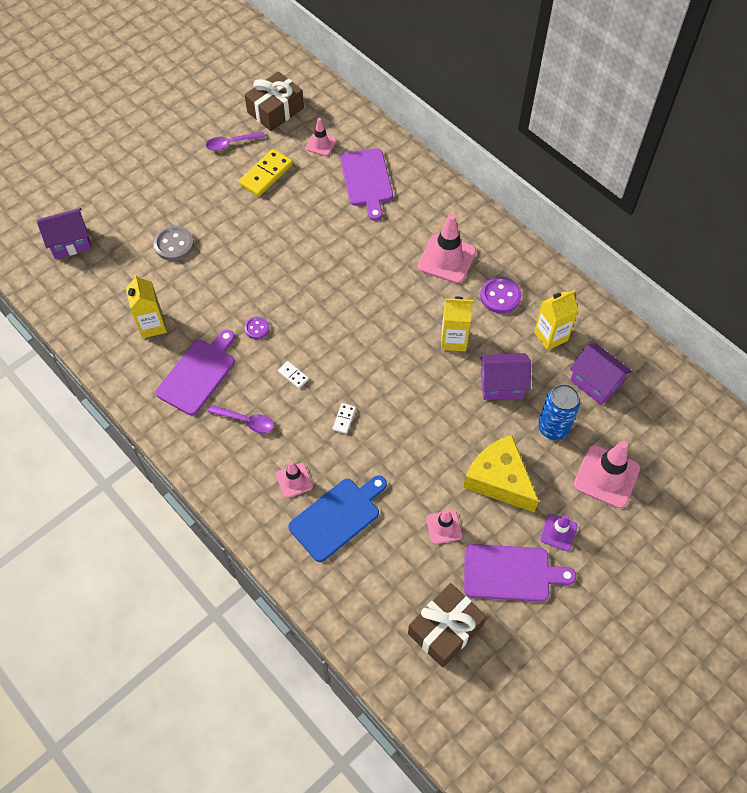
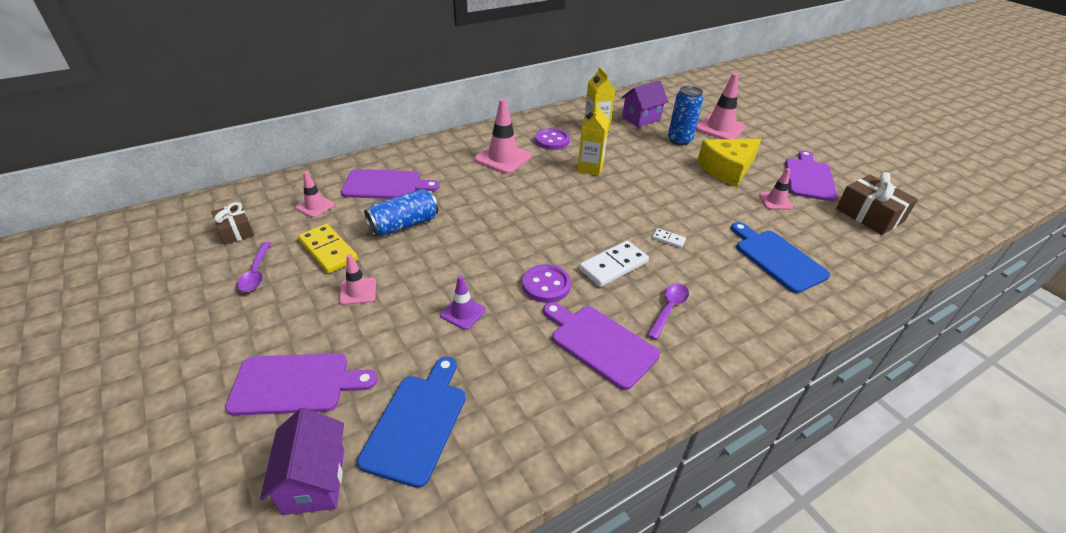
camera: 80 degrees left, 20 degrees down
(114, 279) = (417, 423): none -> blue cutting board
(135, 207) = (296, 384): none -> purple cutting board
(152, 325) = (514, 383): yellow carton -> none
(174, 244) = (388, 346): grey button -> none
(257, 328) = (546, 285): purple button -> purple button, size x1.68
(275, 110) = (236, 231): brown gift -> brown gift, size x0.62
(293, 375) = (613, 266): white domino -> white domino, size x2.03
(294, 480) = (740, 281): pink traffic cone -> pink traffic cone (358, 291)
(312, 211) = (404, 225): none -> blue can
(501, 385) = (638, 154): purple house -> none
(558, 532) = (769, 153): purple traffic cone -> purple traffic cone (463, 312)

